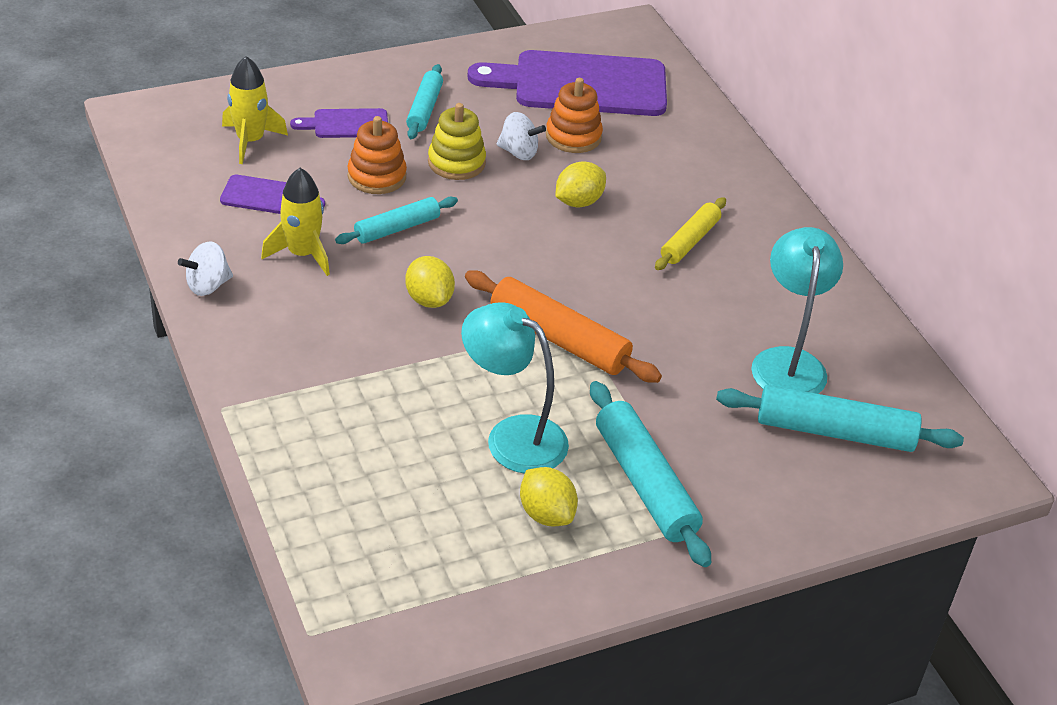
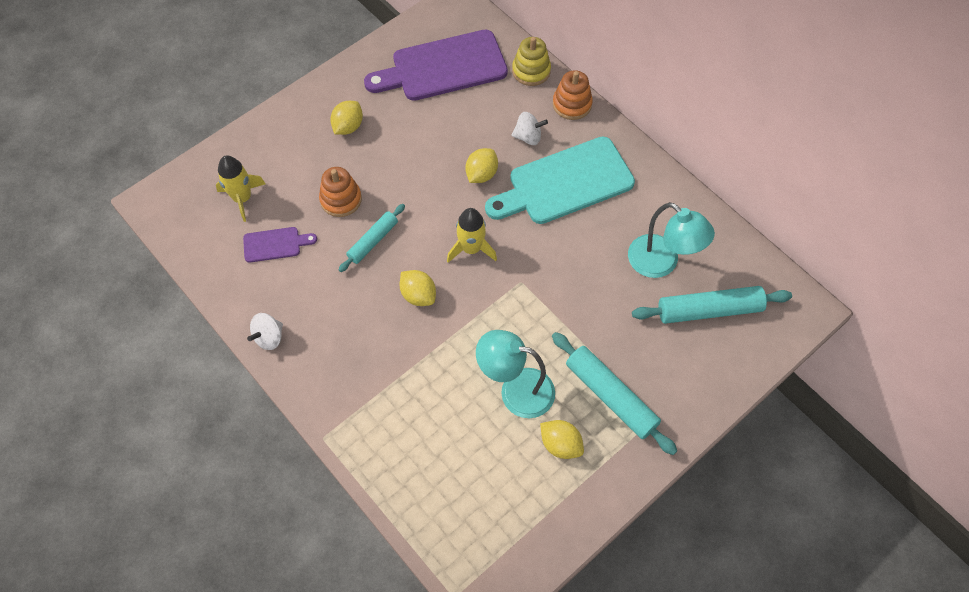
camera: 15 degrees left, 20 degrees up
(302, 254) = (320, 286): yellow rocket -> yellow rocket (471, 248)
(346, 124) = (301, 159): purple cutting board -> none
(425, 109) = (348, 127): turquoise rolling pin -> yellow lemon
(456, 162) = (388, 168): yellow stacking toy -> yellow stacking toy (531, 71)
(519, 152) = (426, 144): white spinning top -> white spinning top (528, 137)
(559, 338) = (514, 297): orange rolling pin -> none
(573, 136) = (456, 117): orange stacking toy -> orange stacking toy (572, 104)
(690, 241) = (565, 183): yellow rolling pin -> turquoise cutting board
(788, 362) = (661, 263): turquoise lamp -> turquoise lamp turned 150 degrees clockwise

